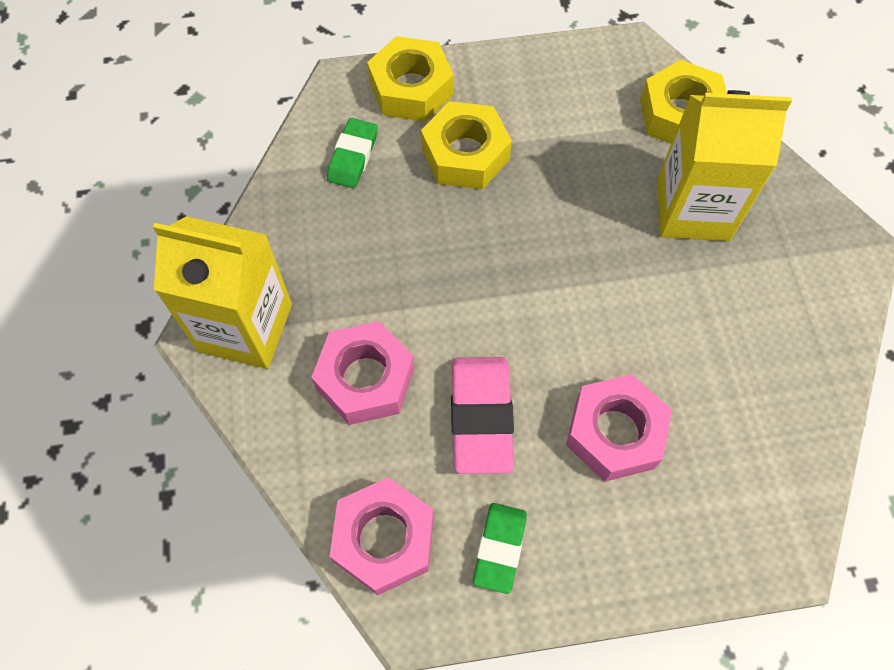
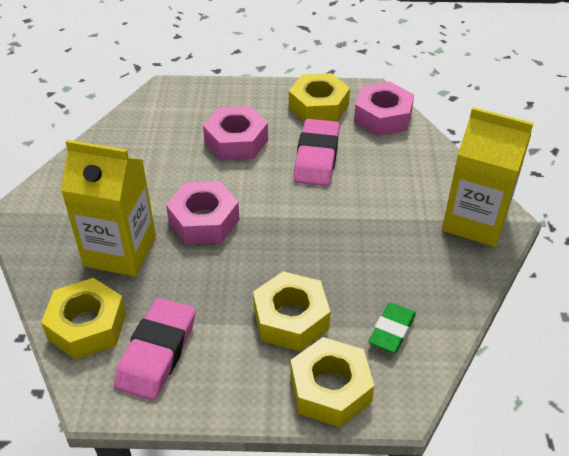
camera: 170 degrees left, 20 degrees down
(365, 379) = (389, 184): pink nut -> pink nut (204, 220)
(499, 548) = (318, 106): green eraser -> yellow nut
(594, 98) = (157, 353): none -> pink eraser

